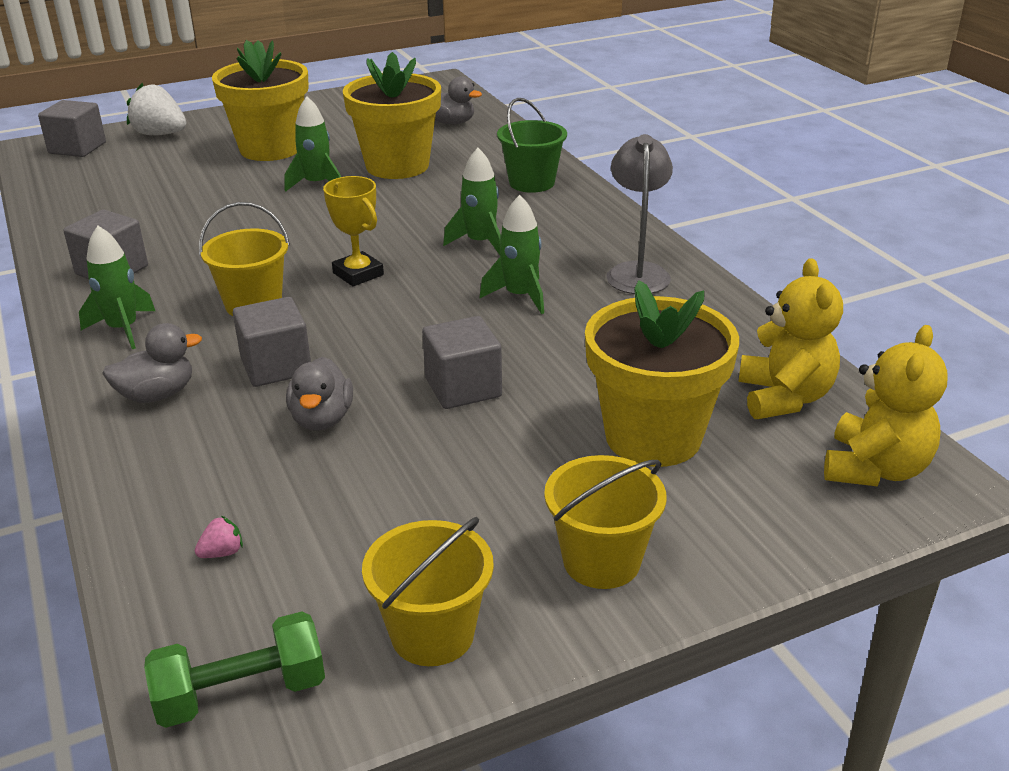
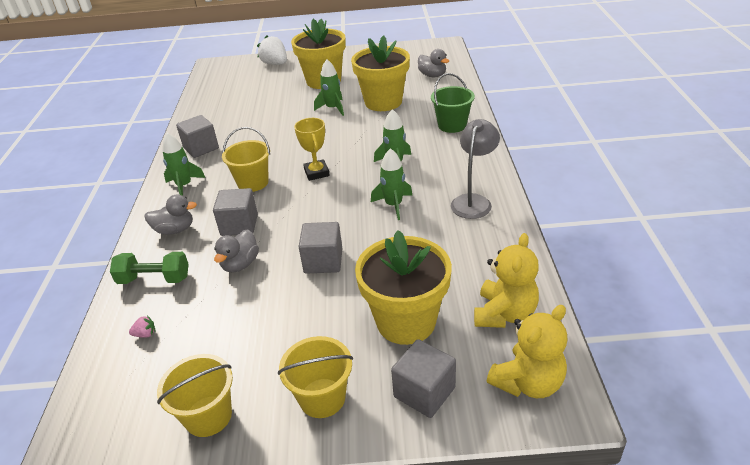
camera: 25 degrees right, 5 degrees up
(77, 148) = (231, 68): grey cube -> grey cube (424, 392)
(241, 693) = (103, 420): green dumbbell -> green dumbbell (154, 279)

